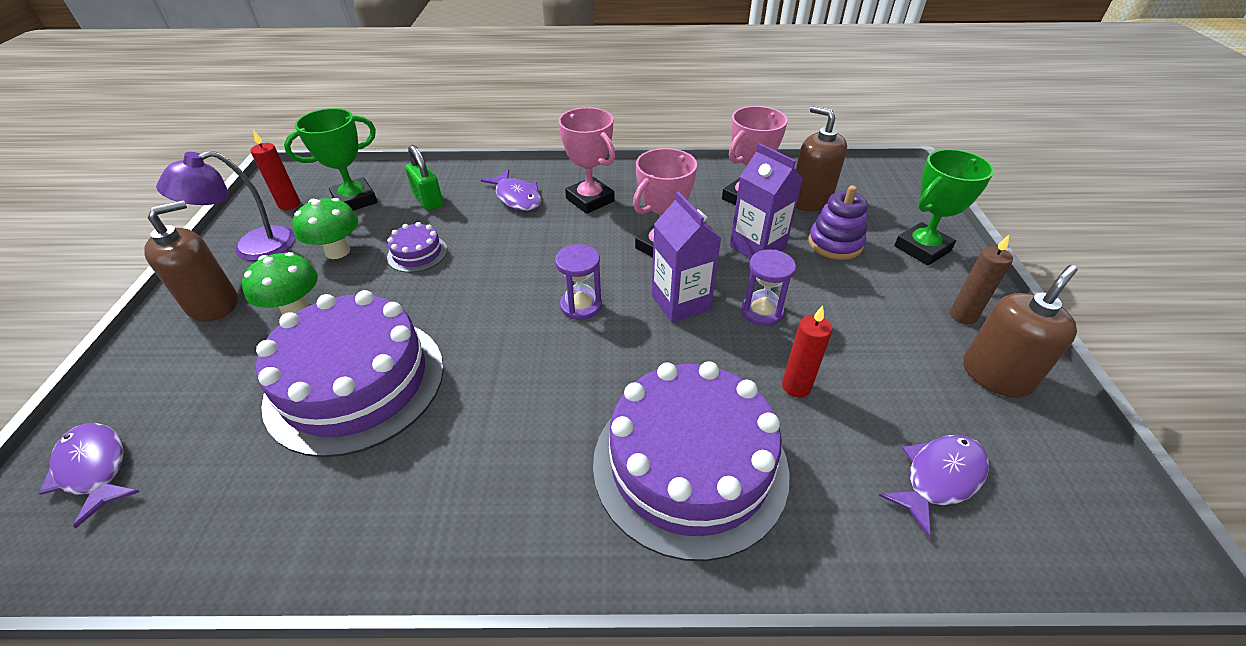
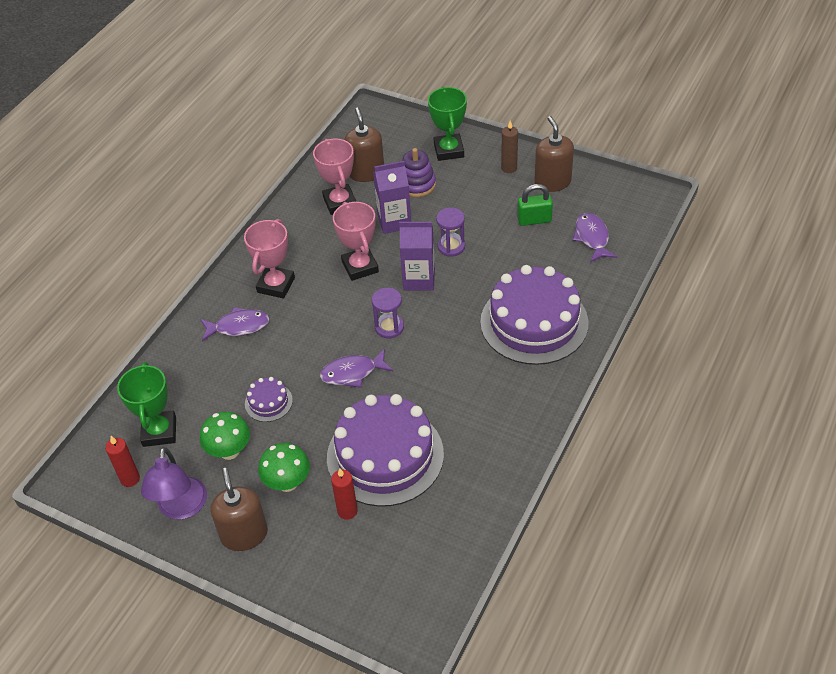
camera: 60 degrees left, 5 degrees up
(95, 469) = (378, 595): purple fish -> purple fish (352, 373)
(428, 200) = (198, 382): green padlock -> green padlock (534, 220)
(590, 200) = (276, 285): pink trophy -> pink trophy turned 60 degrees counterclockwise
(796, 386) = (512, 259): red candle -> red candle (347, 511)
(810, 200) = (366, 172): brown soap dispenser -> brown soap dispenser turned 90 degrees clockwise

